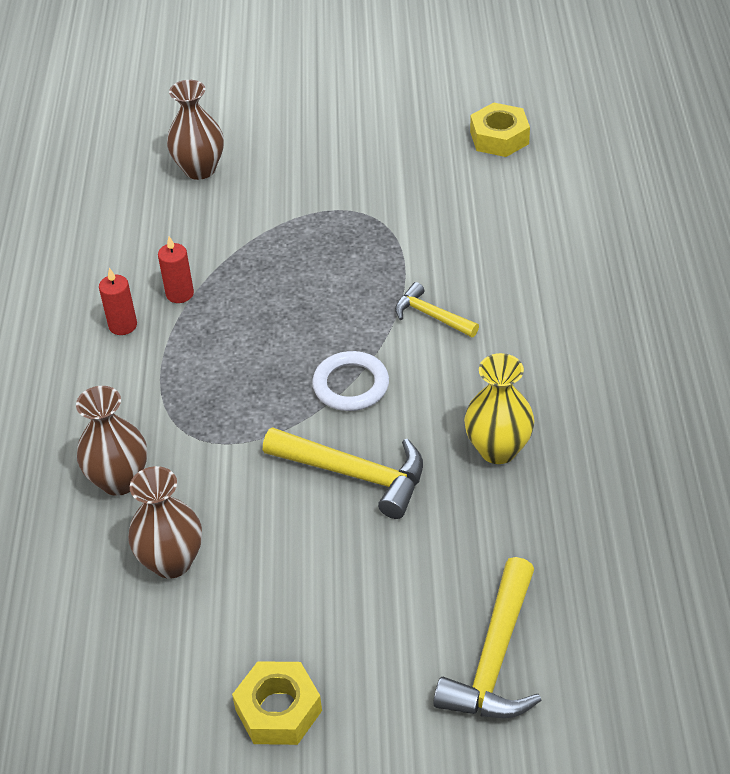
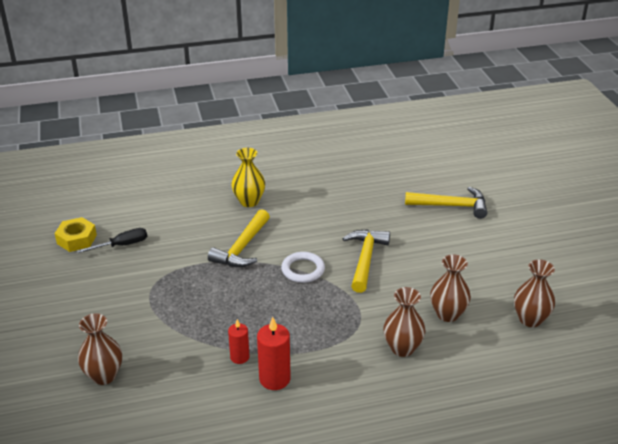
camera: 105 degrees left, 10 degrees down
(110, 687) = (530, 319): none -> brown vase
(123, 325) = (274, 379): red candle -> red candle, size x1.58
(278, 710) = (510, 262): yellow nut -> none
(431, 316) = (242, 248): yellow hammer -> yellow hammer, size x1.69
(473, 183) = (122, 245): none -> black screwdriver
(498, 449) = (333, 216): yellow vase -> yellow vase (249, 201)

